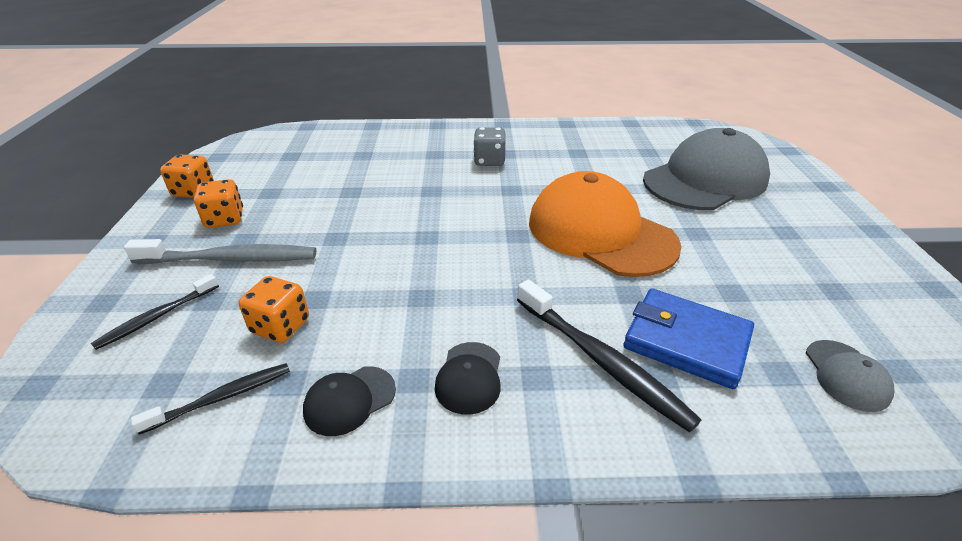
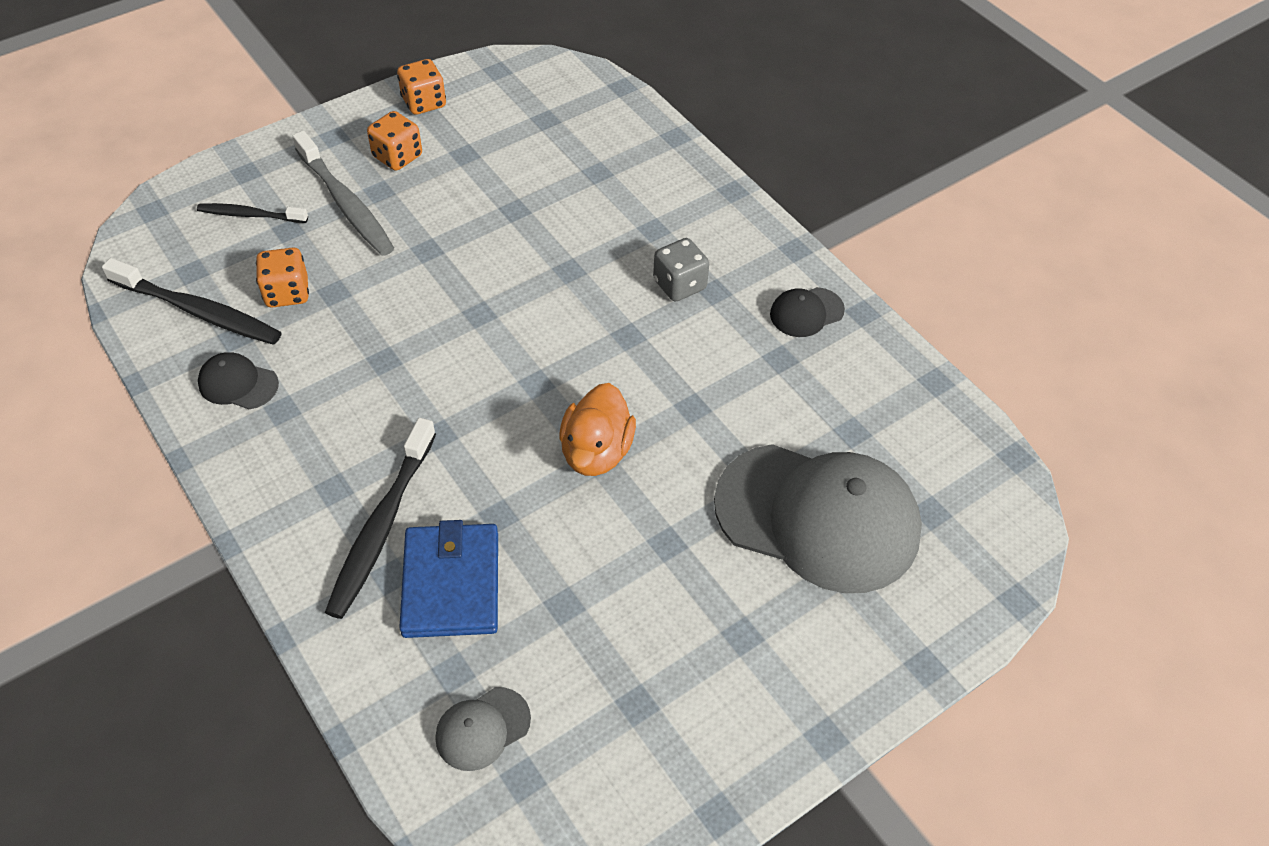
camera: 55 degrees right, 15 degrees up
(222, 397) = (198, 311): black toothbrush -> black toothbrush, size x1.67
(469, 377) = (305, 444): black cap -> black cap (806, 312)
(600, 232) = (596, 452): orange cap -> orange duck

